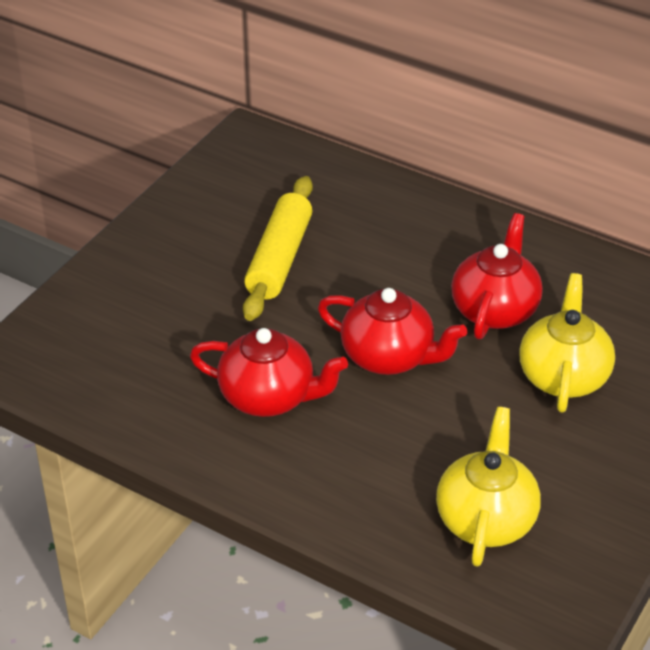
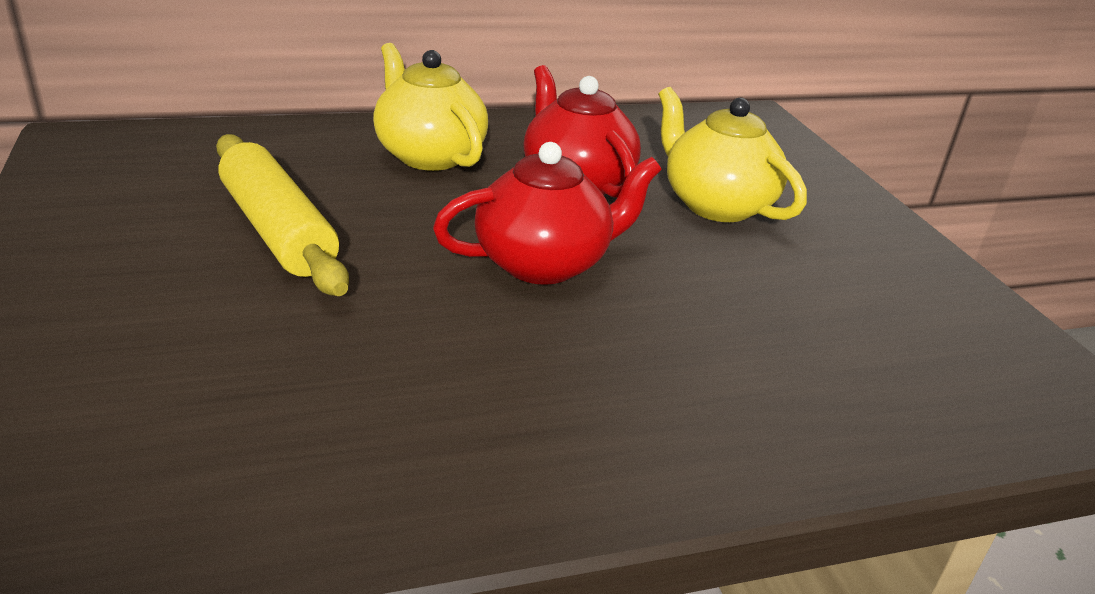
camera: 50 degrees left, 10 degrees down
(269, 397) = (473, 373): red teapot -> none
(486, 519) = (877, 356): yellow teapot -> yellow teapot (429, 155)

